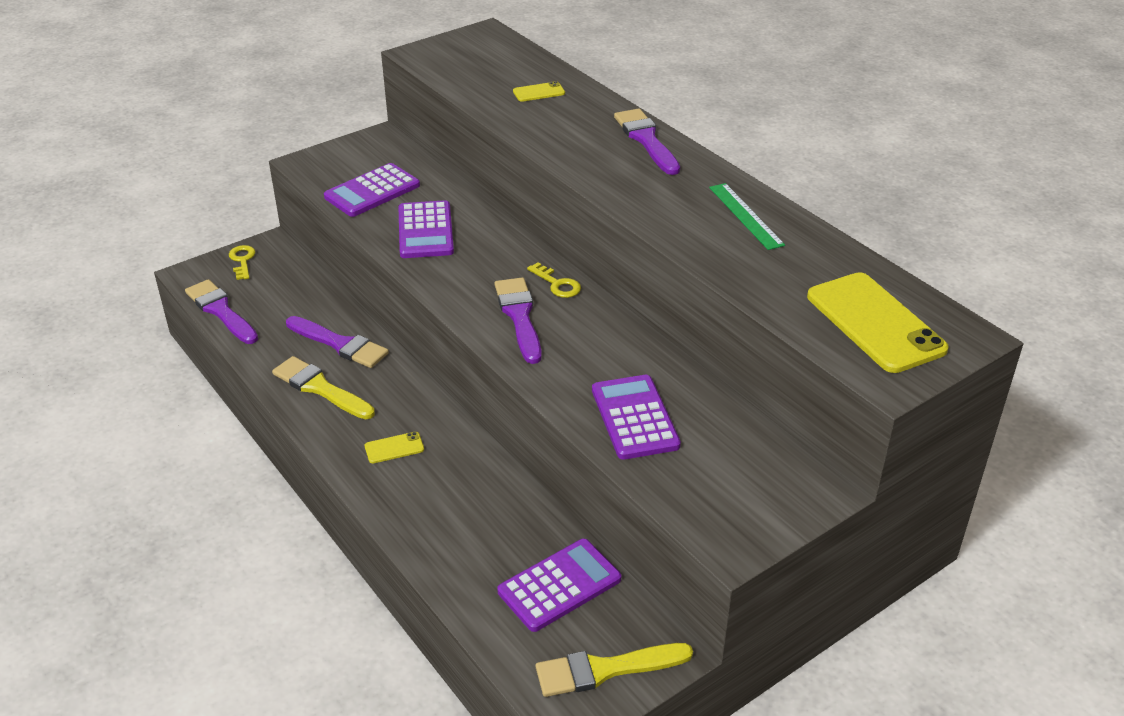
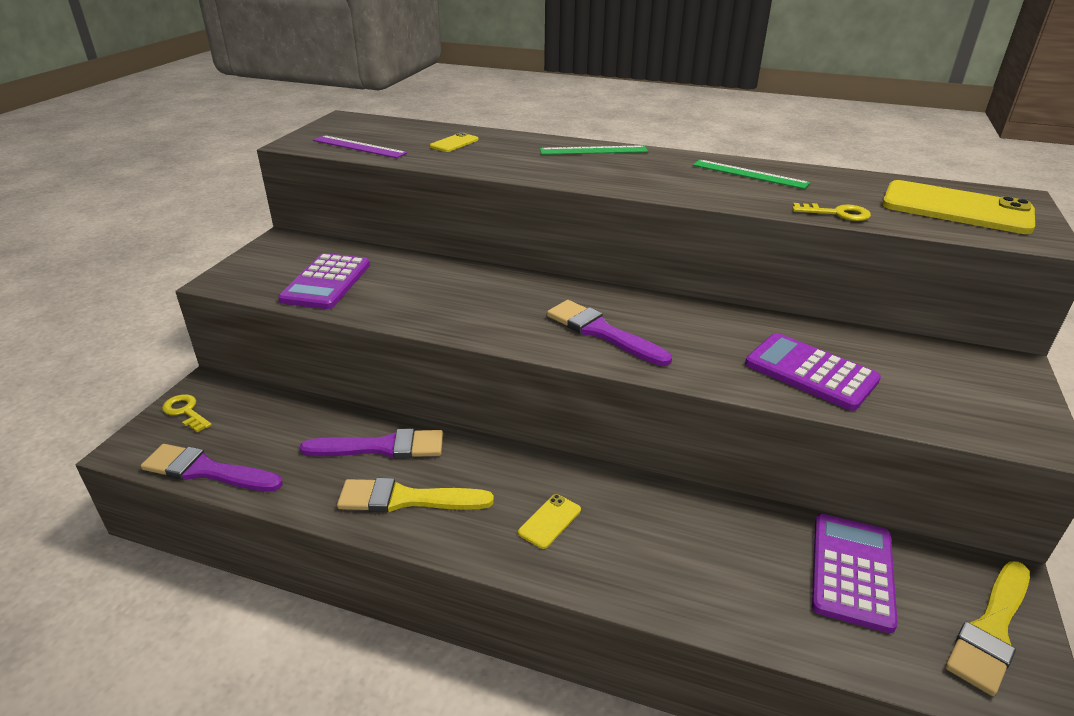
camera: 35 degrees left, 5 degrees down
(425, 231) = (422, 296): purple calculator -> none
(458, 73) = (359, 147): none -> purple ruler
(557, 284) = (597, 296): yellow key -> yellow key (837, 213)
(646, 140) = (593, 150): purple brush -> green ruler

